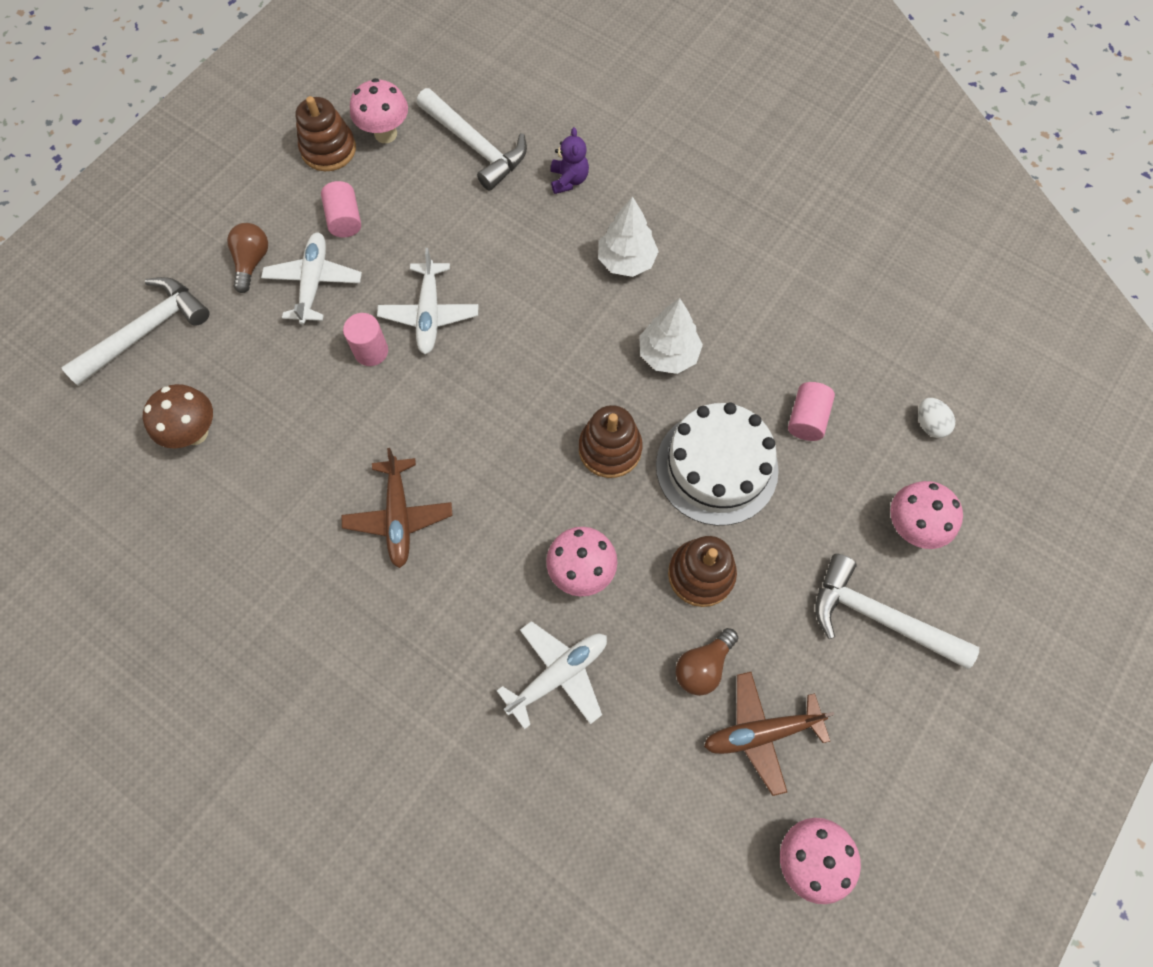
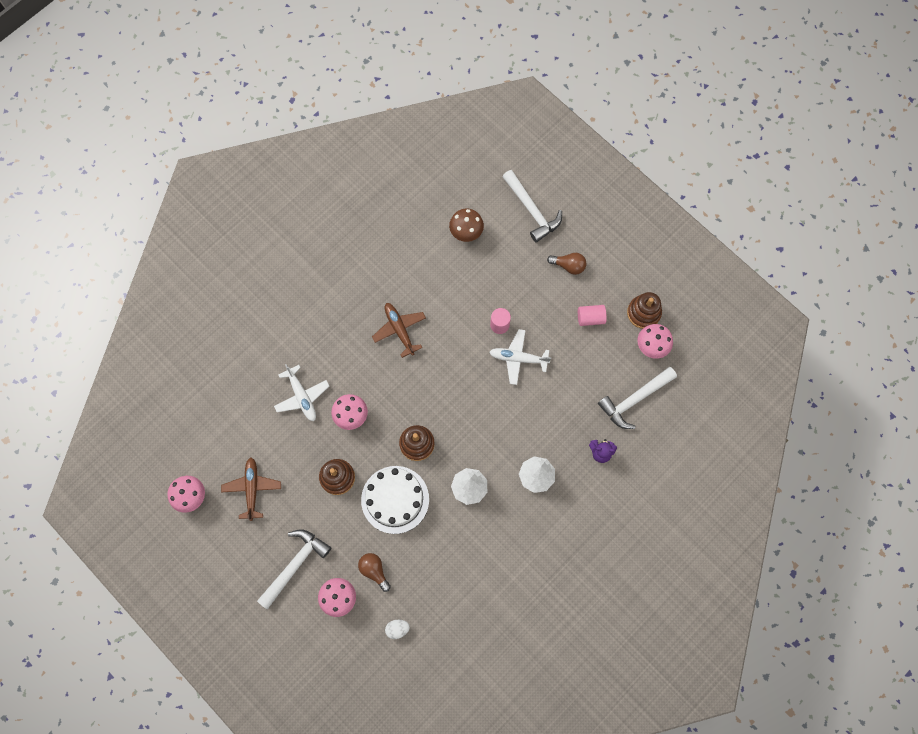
camera: 100 degrees right, 5 degrees up
(314, 282) = (549, 298): white plane -> none
(399, 517) = (399, 330): brown plane -> brown plane turned 60 degrees clockwise
(703, 666) = (290, 467): brown light bulb -> brown light bulb (374, 570)
(806, 419) = (414, 557): pink cylinder -> none

